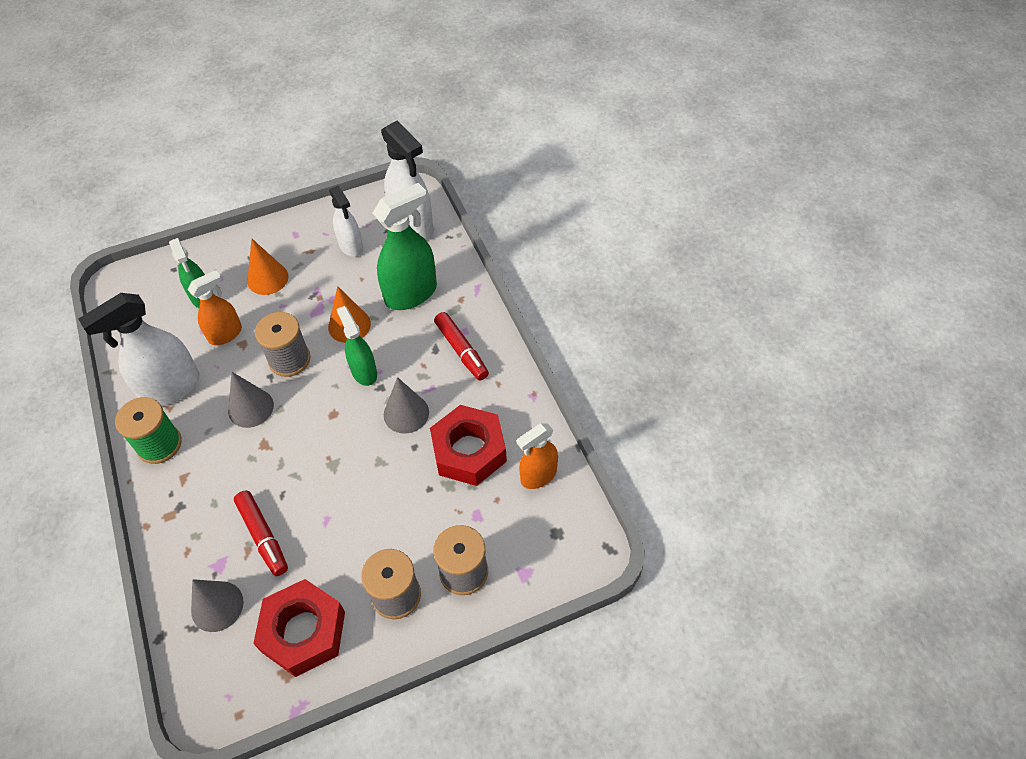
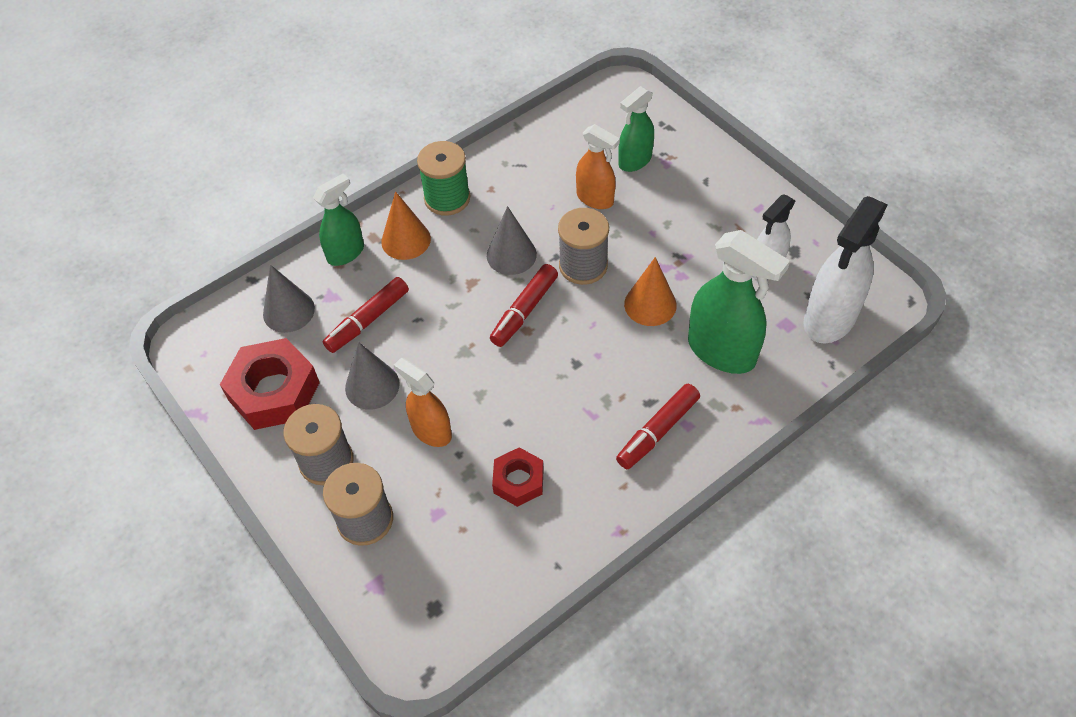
camera: 75 degrees right, 0 degrees up
(171, 388) = (513, 181): white spray bottle -> none
(268, 278) = (684, 206): orange cone -> orange cone (406, 240)
(313, 411) = (524, 311): none -> red marker
(364, 372) = (591, 340): green spray bottle -> green spray bottle (346, 253)
(406, 413) = (549, 400): grey cone -> grey cone (372, 386)
(469, 451) = (518, 481): red nut -> red nut, size x0.58
(538, 476) = (506, 567): orange spray bottle -> orange spray bottle (431, 431)

